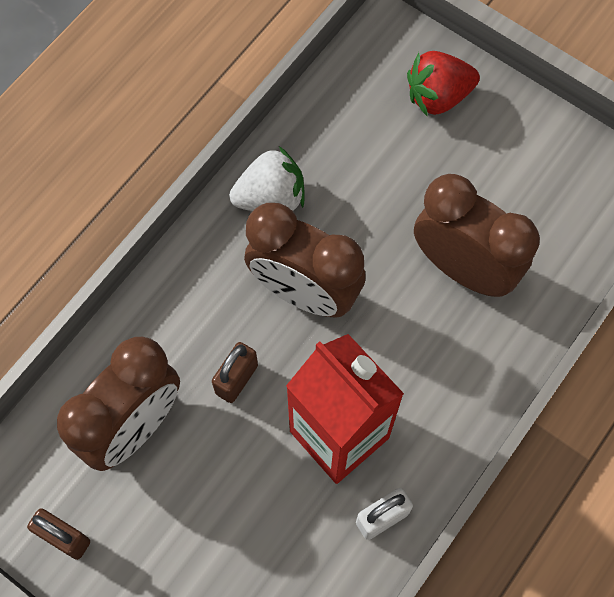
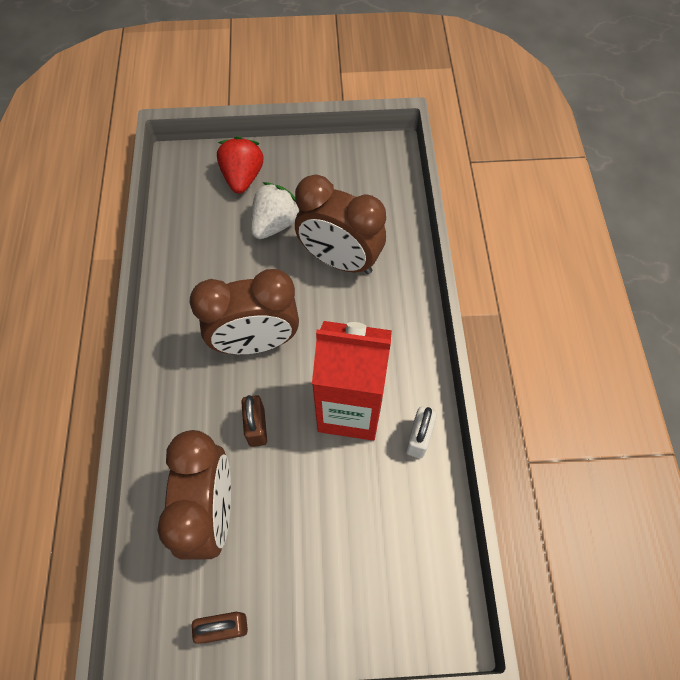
camera: 40 degrees left, 5 degrees down
(271, 198) = (186, 302): white strawberry -> white strawberry (275, 224)
(438, 96) = (242, 177): red strawberry -> red strawberry turned 150 degrees clockwise
(463, 269) = (340, 260): brown clock -> brown clock turned 150 degrees counterclockwise

